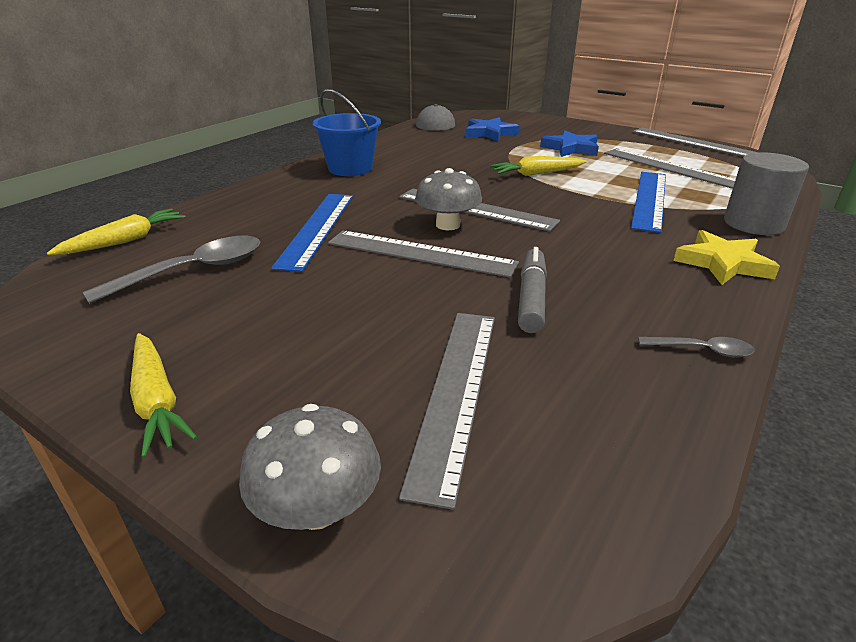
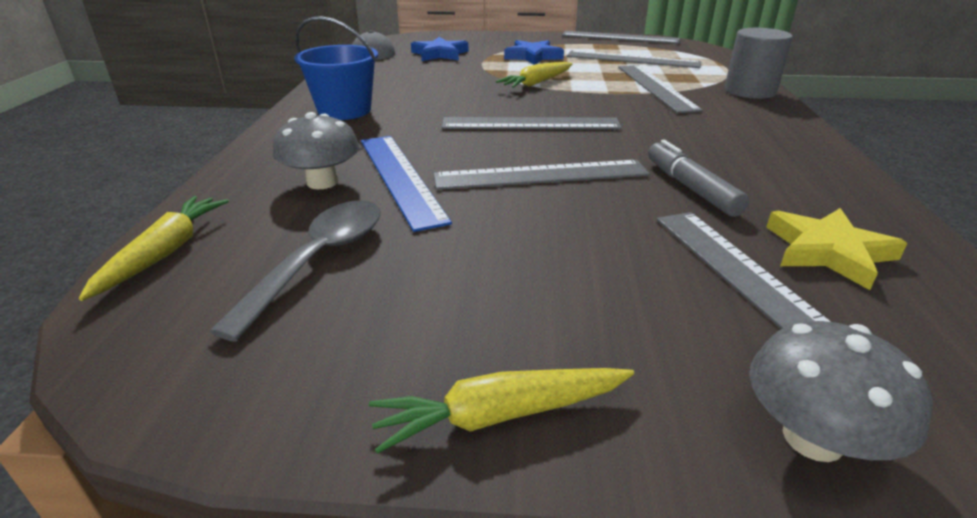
camera: 30 degrees left, 0 degrees up
(157, 401) = (500, 415): yellow carrot -> yellow carrot turned 135 degrees clockwise
(448, 225) = (527, 143): grey mushroom -> grey mushroom (322, 182)
(649, 199) = (655, 87): blue ruler -> grey ruler
(702, 350) = (856, 192): grey spoon -> none
(722, 263) = (774, 124): yellow star -> yellow star (828, 251)

